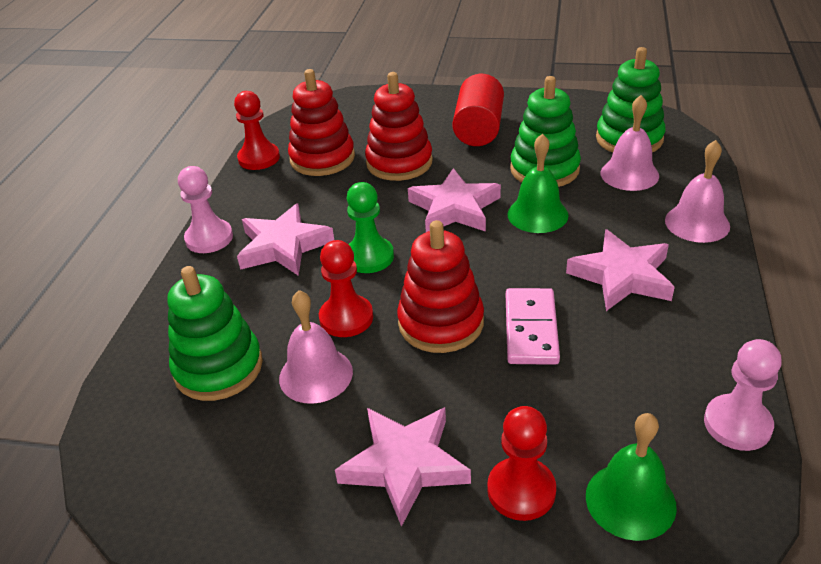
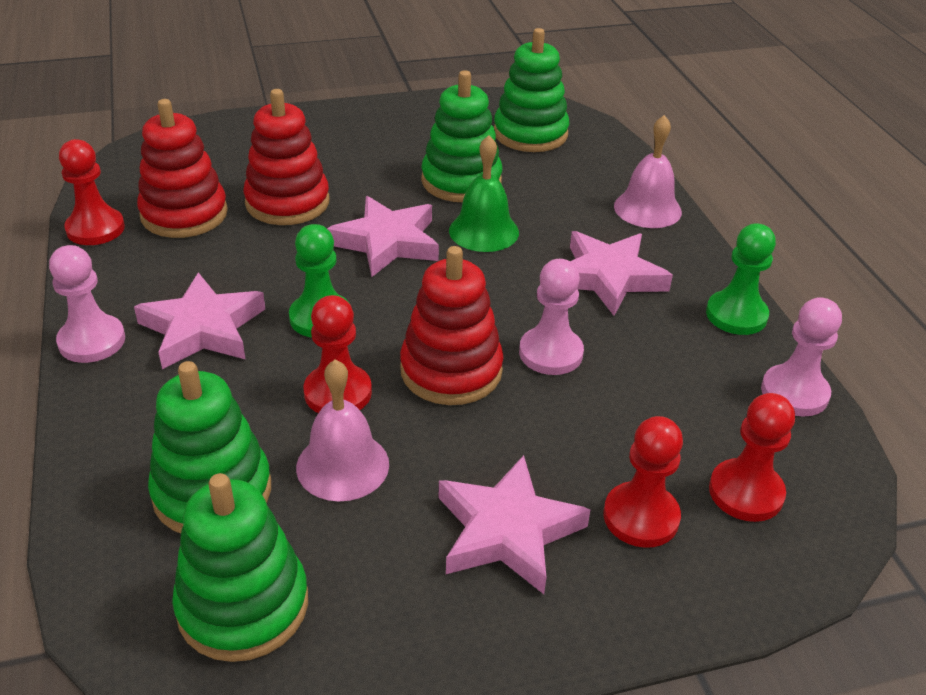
camera: 30 degrees left, 0 degrees up
(188, 456) = (243, 605): none -> green stacking toy
(478, 129) = (359, 149): red cylinder -> none
(530, 329) = (551, 353): pink domino -> pink pawn
(629, 174) = (553, 171): pink bell -> none
(630, 500) = (746, 492): green bell -> red pawn
(723, 337) = (736, 315): none -> green pawn

